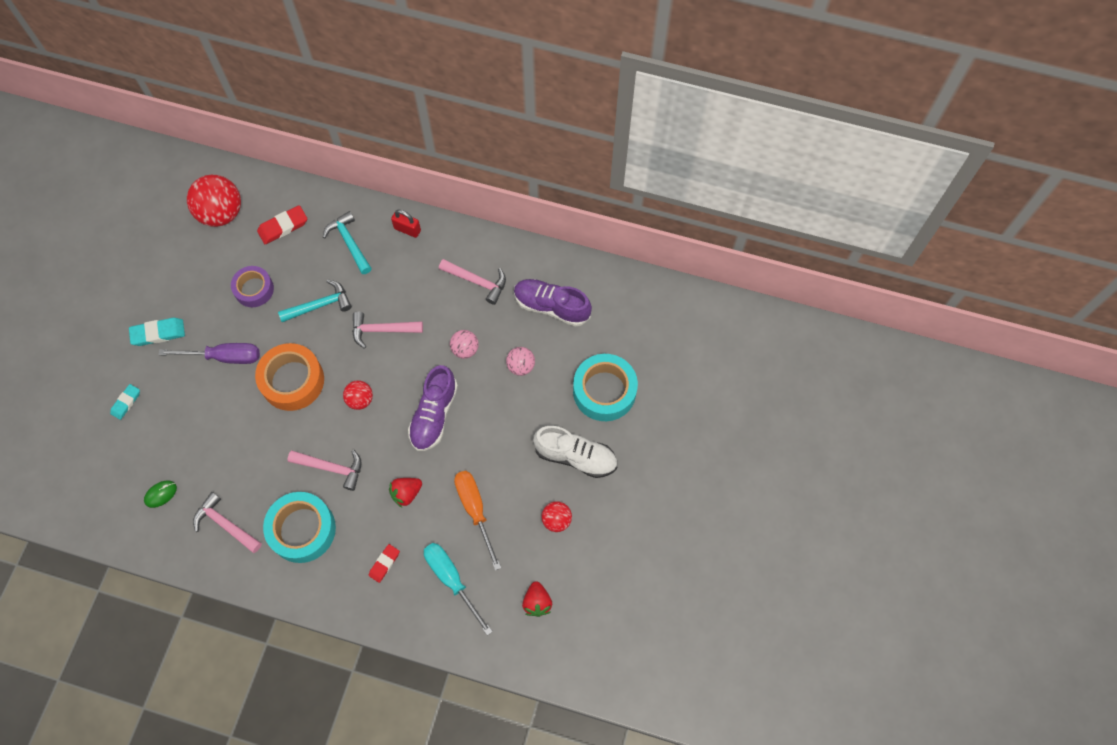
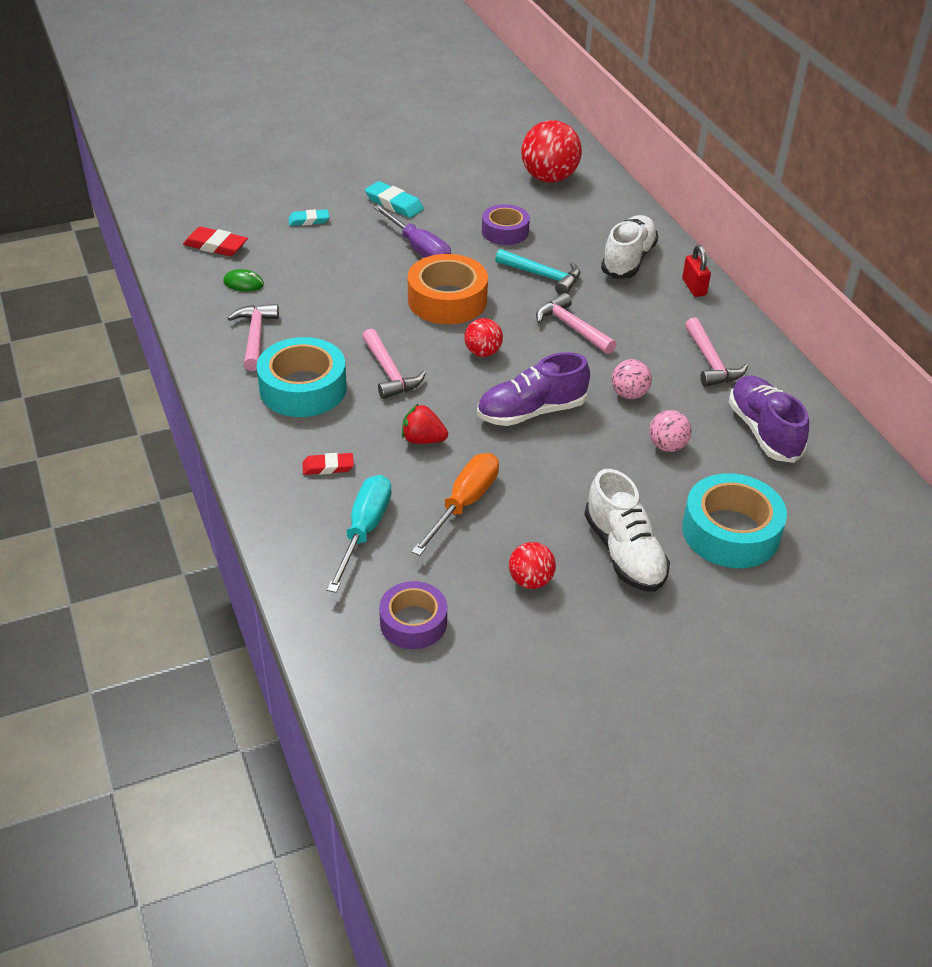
camera: 50 degrees right, 25 degrees down
(283, 226) = (586, 216): red eraser -> red eraser (216, 246)
(349, 242) = (628, 260): turquoise hammer -> white shoe
(537, 602) = (413, 622): red strawberry -> purple tape

